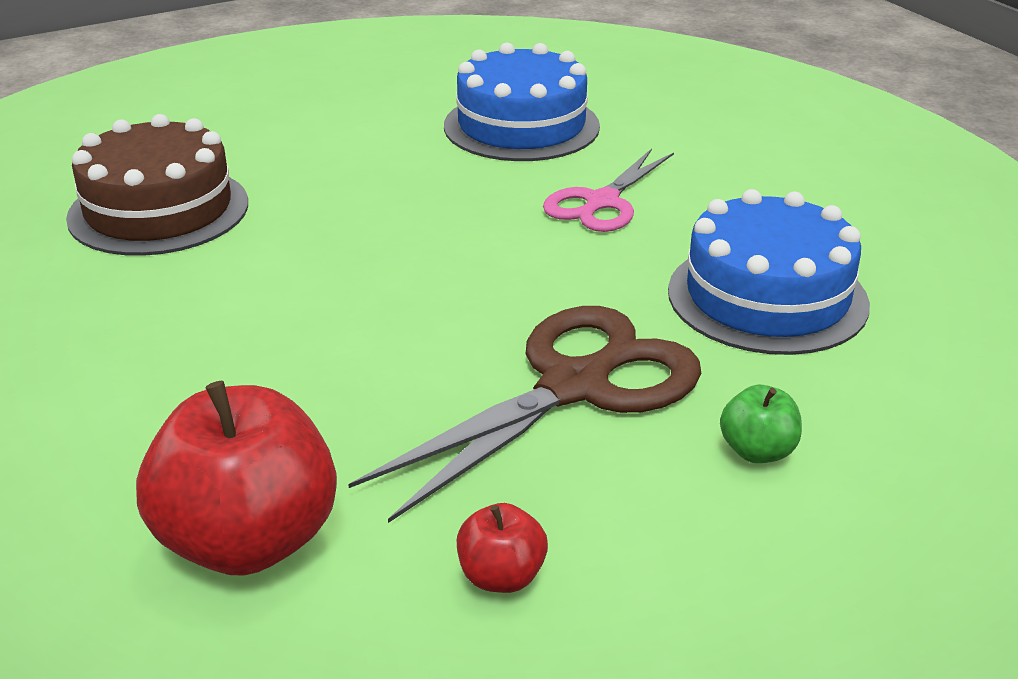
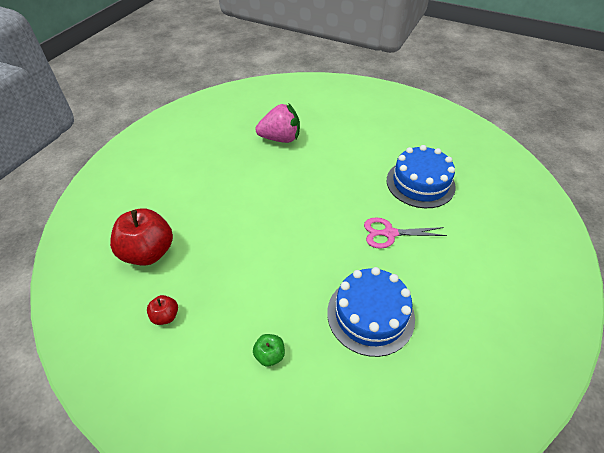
camera: 55 degrees right, 15 degrees up
(158, 210) = (280, 138): brown cake -> pink strawberry
(575, 386) = (269, 285): brown scissors -> none

